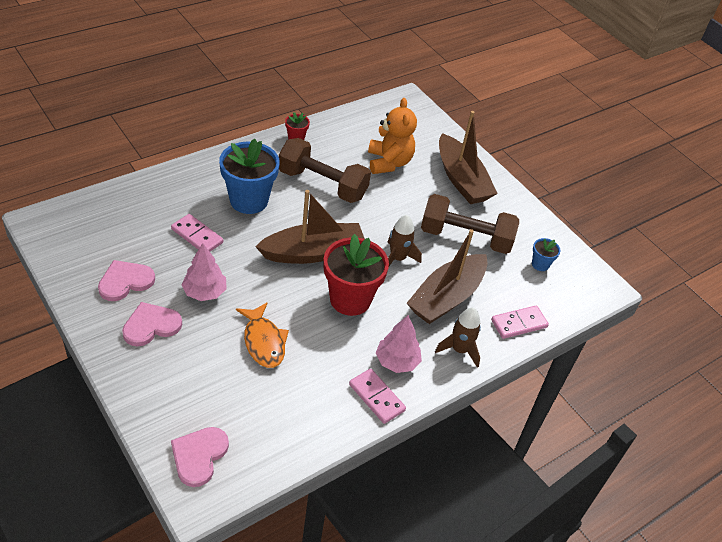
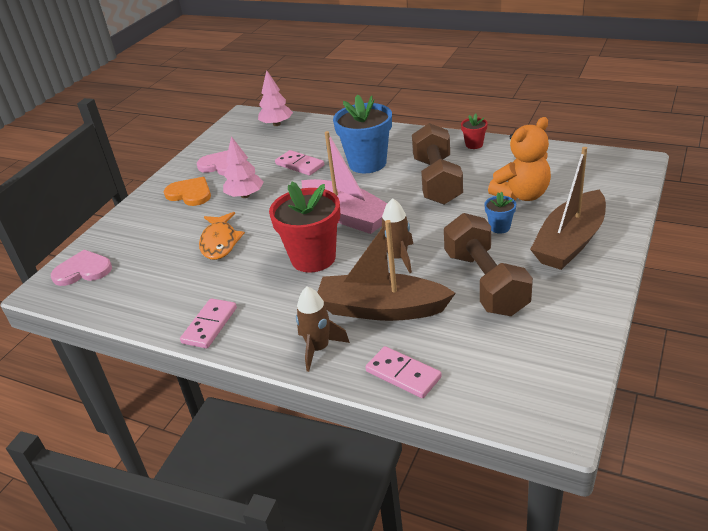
camera: 70 degrees right, 10 degrees down
(151, 325) = (190, 193): pink heart -> orange heart
(197, 236) = (300, 165): pink domino -> pink domino turned 60 degrees counterclockwise
(263, 341) = (220, 242): orange fish -> orange fish turned 45 degrees counterclockwise
(313, 252) = (347, 216): brown boat -> pink boat
(397, 361) = (264, 317): pink tree -> pink tree (276, 124)
(540, 264) = (519, 351): blue flower pot -> blue flower pot (499, 227)

